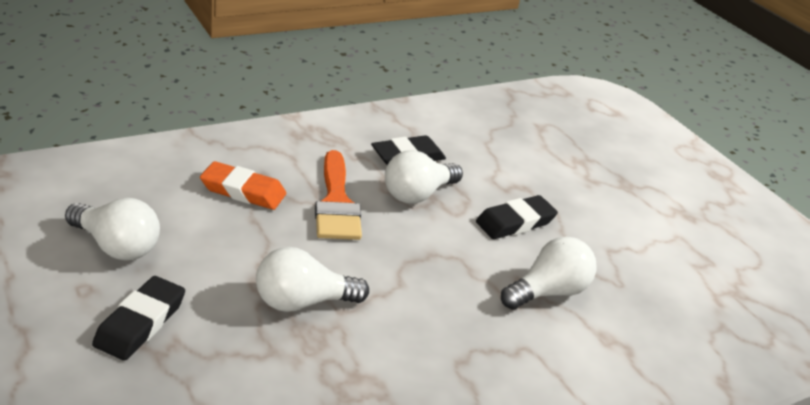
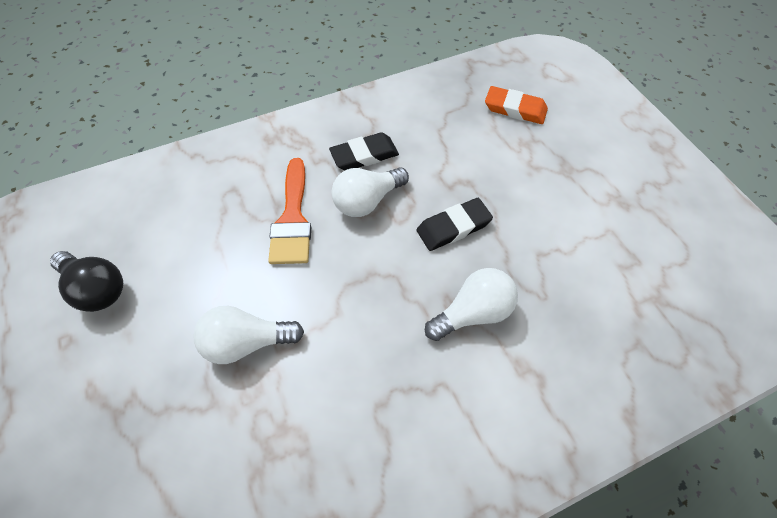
camera: 10 degrees right, 25 degrees up
(116, 246) = (97, 288): white light bulb -> black light bulb
(140, 323) = (105, 377): black eraser -> none
(243, 191) = (212, 212): orange eraser -> orange eraser (515, 109)

